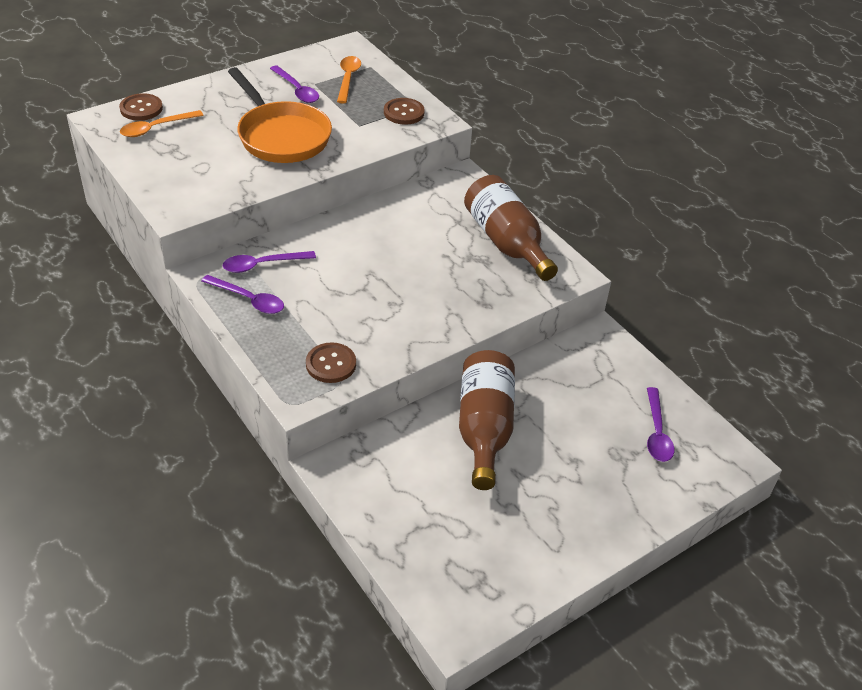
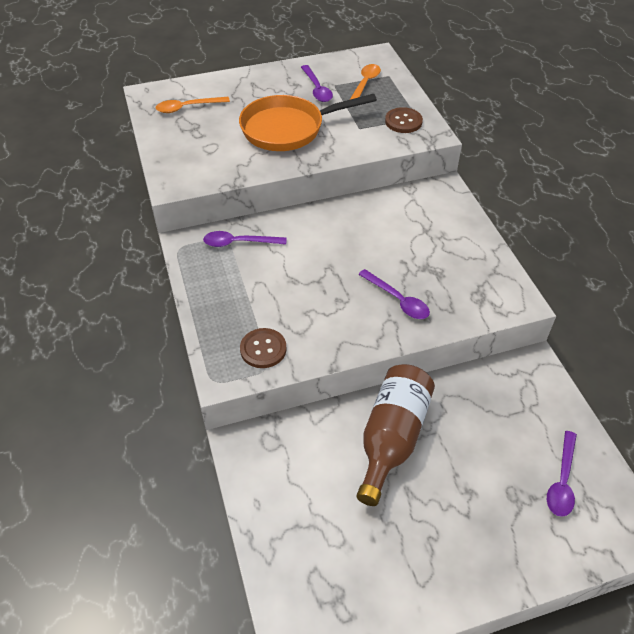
camera: 20 degrees right, 5 degrees up
(141, 108) = (182, 89): brown button -> none
(249, 300) = (215, 273): purple spoon -> purple spoon (398, 300)
(281, 136) = (288, 129): orange pan -> orange pan turned 90 degrees clockwise
(506, 242) = (465, 259): brown bottle -> none

